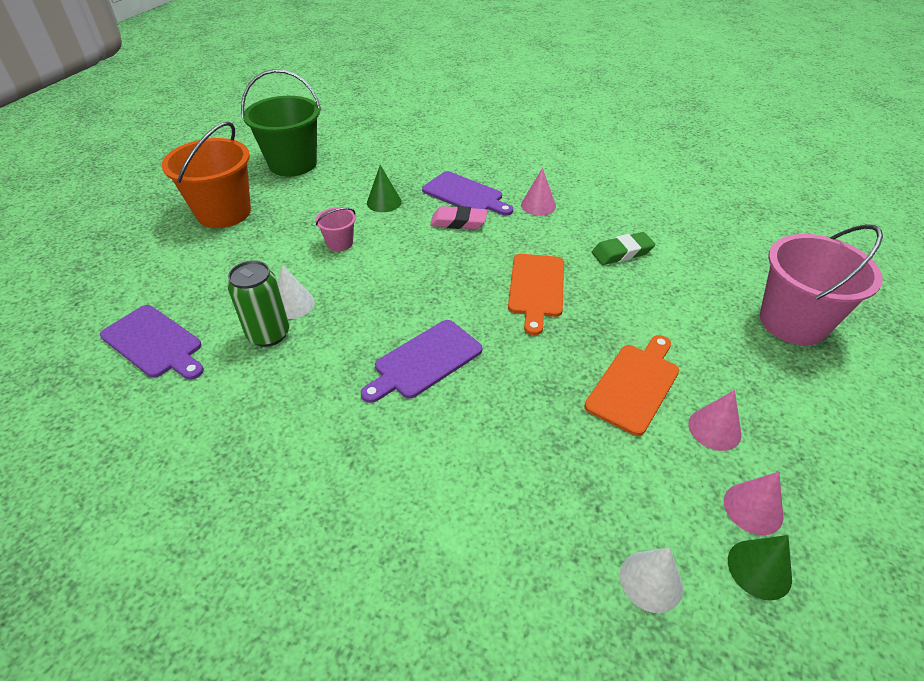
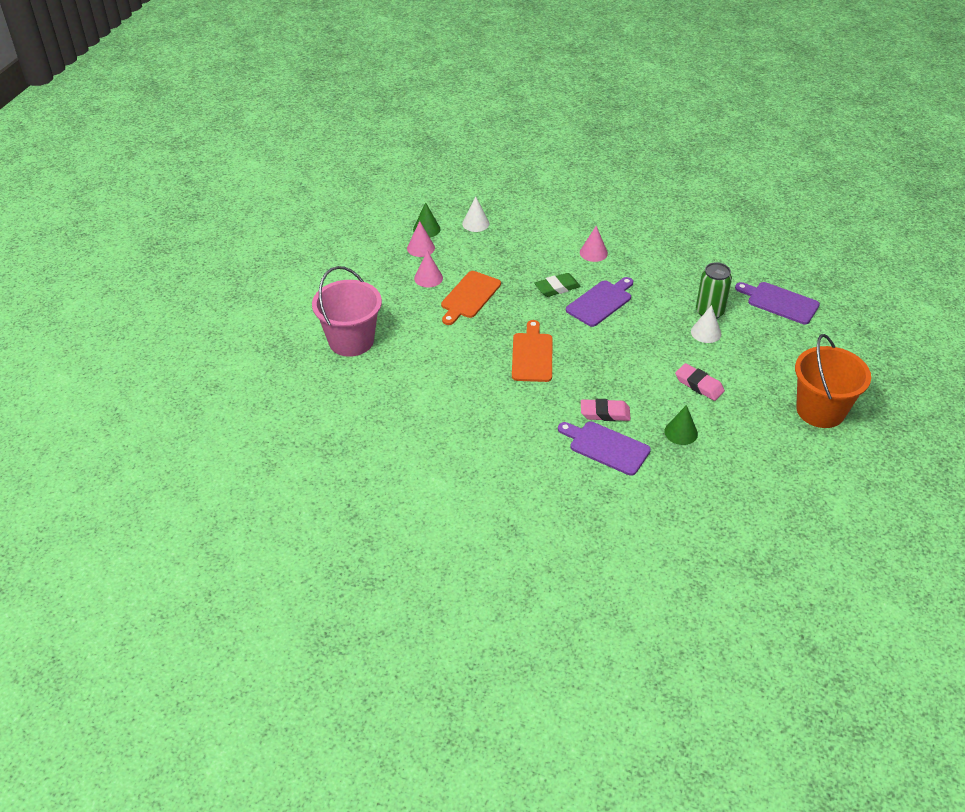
camera: 175 degrees right, 0 degrees up
(293, 164) = (800, 480): green bucket -> none
(340, 243) = (699, 385): pink bucket -> pink eraser
(538, 205) = (534, 438): pink cone -> pink cone (593, 253)
(622, 253) = (462, 390): green eraser -> green eraser (557, 288)

